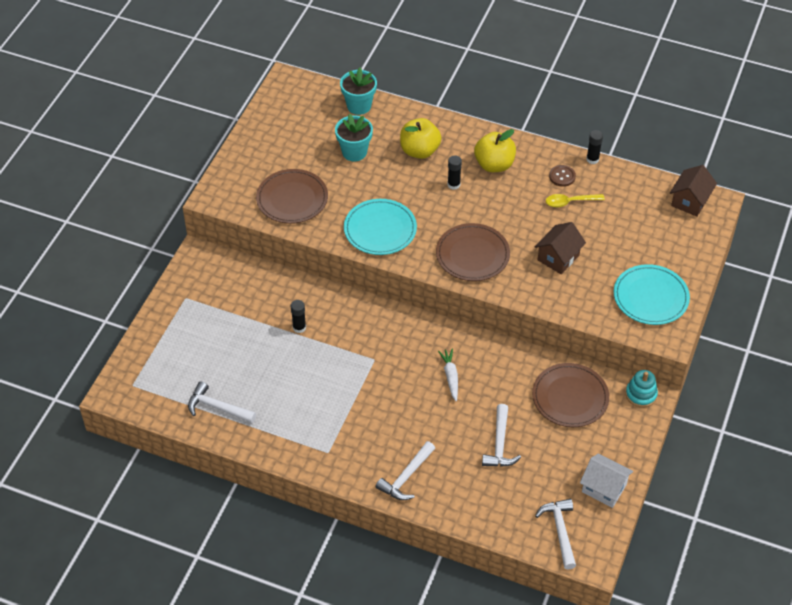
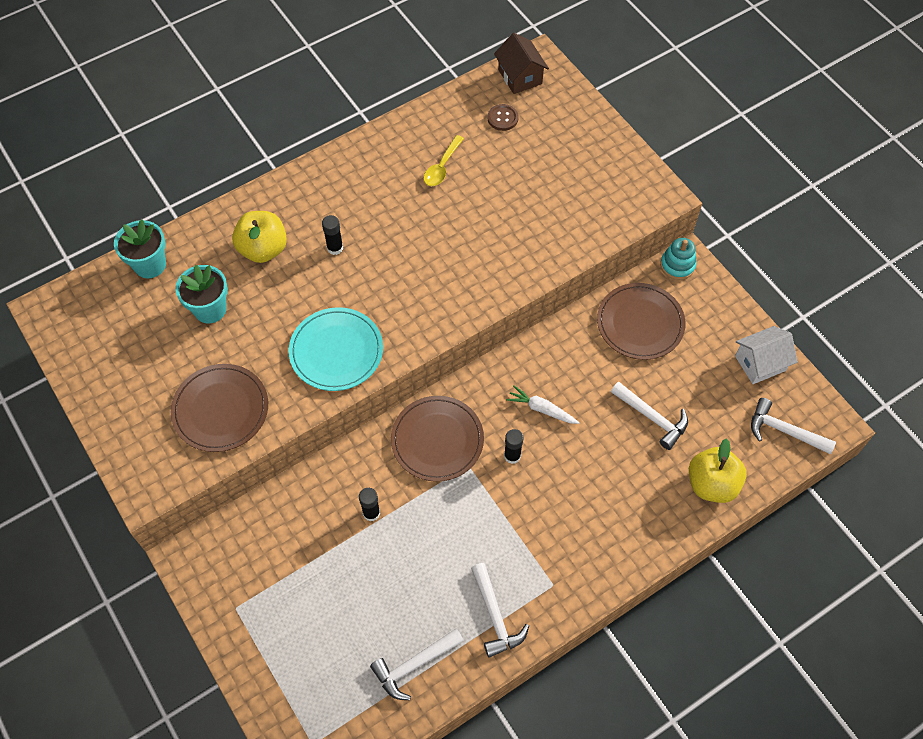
camera: 55 degrees left, 10 degrees up
(406, 477) = (634, 527): white hammer -> white hammer (495, 616)
(472, 255) = (439, 289): brown plate -> brown plate (437, 440)
(494, 165) = (340, 197): yellow apple -> yellow apple (711, 484)
(558, 257) = (501, 220): brown house -> none
(562, 176) = (405, 152): brown button -> brown button (502, 118)
(592, 159) = (405, 115): black glue stick -> black glue stick (512, 456)
(650, 297) = (606, 179): turquoise plate -> none

